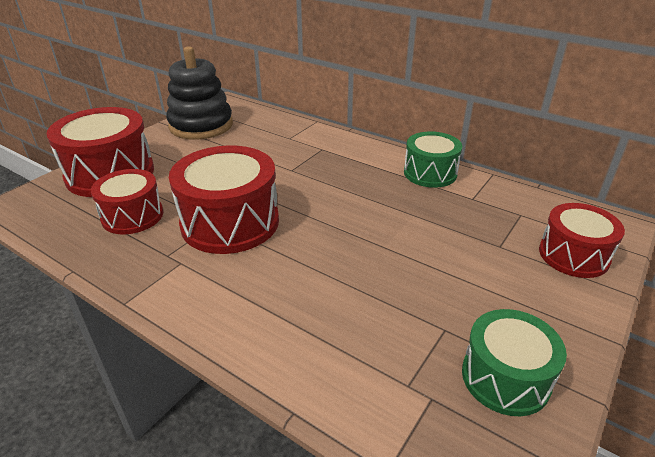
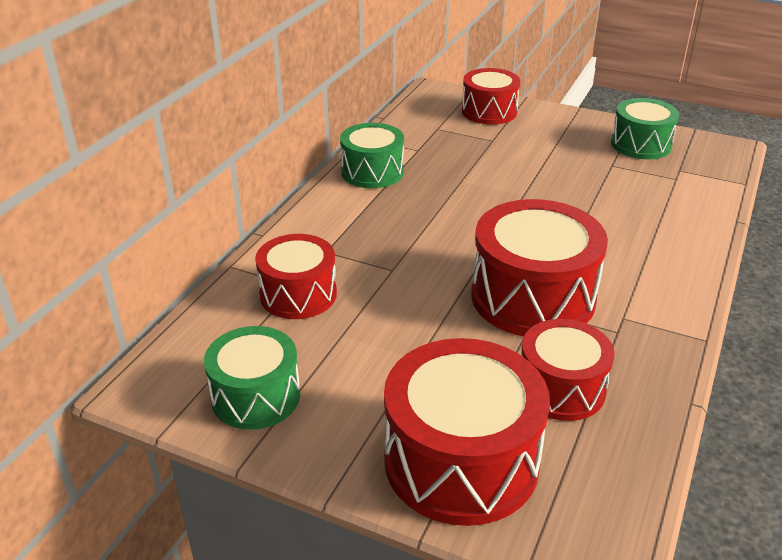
camera: 100 degrees left, 0 degrees up
(201, 125) = (256, 396): black stacking toy -> green drum
(279, 138) = (298, 294): none -> red drum

